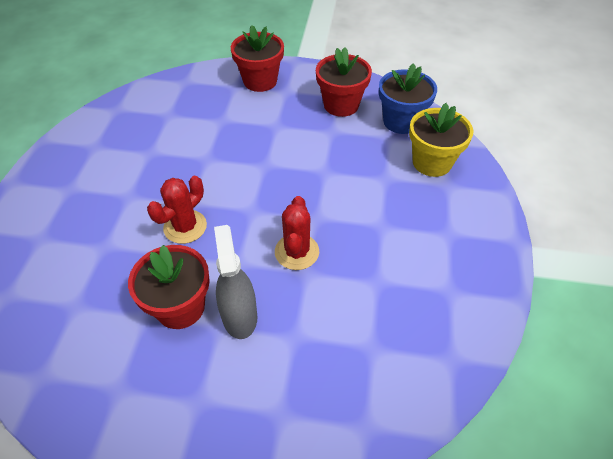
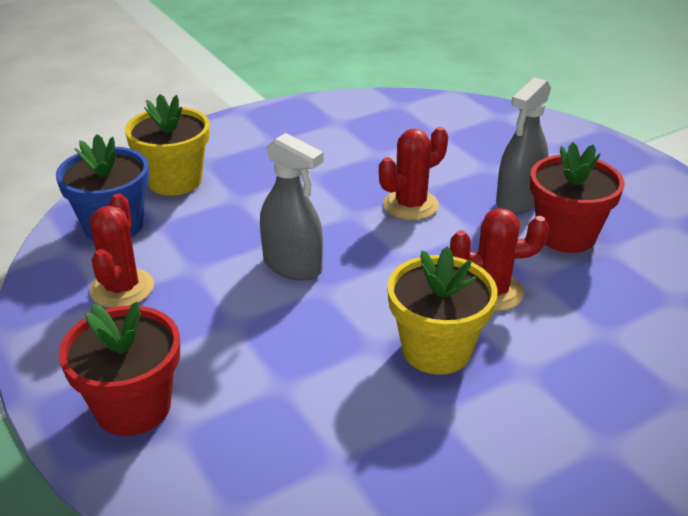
camera: 130 degrees left, 15 degrees down
(179, 176) = (436, 350): none -> yellow flower pot
(296, 165) = (292, 265): none -> grey spray bottle
(341, 105) = (122, 288): red flower pot -> red cactus

